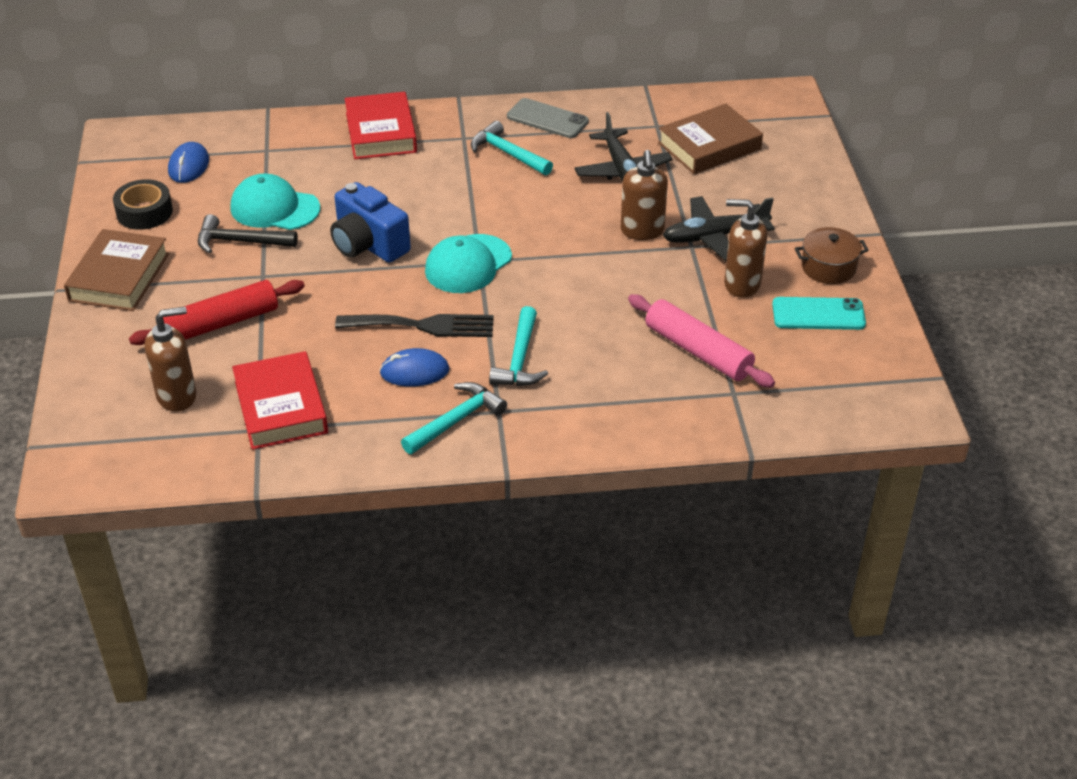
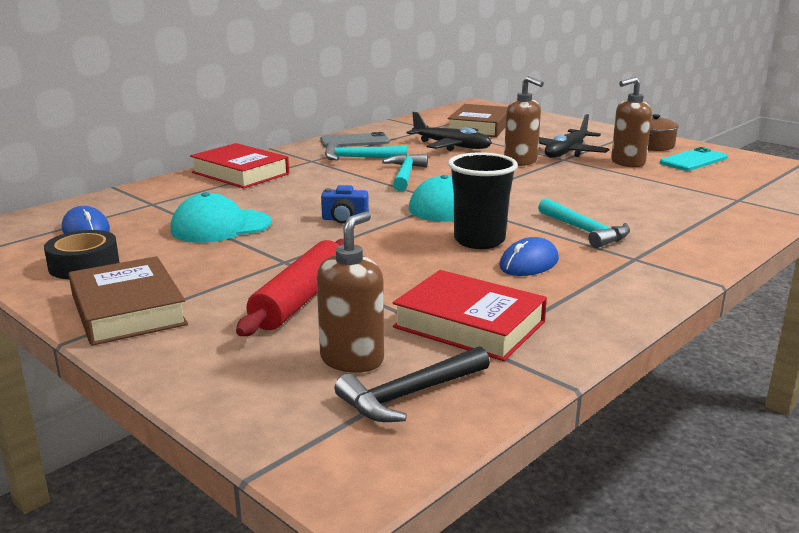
camera: 40 degrees left, 20 degrees down
(240, 242) = (222, 251): black hammer -> black hammer (409, 395)
(368, 244) = (344, 219): blue camera -> blue camera, size x0.55
(422, 326) = (479, 241): black fork -> black cup
(456, 420) = (620, 274): turquoise hammer -> turquoise hammer (405, 175)
(698, 351) = (675, 192): pink rolling pin -> none

